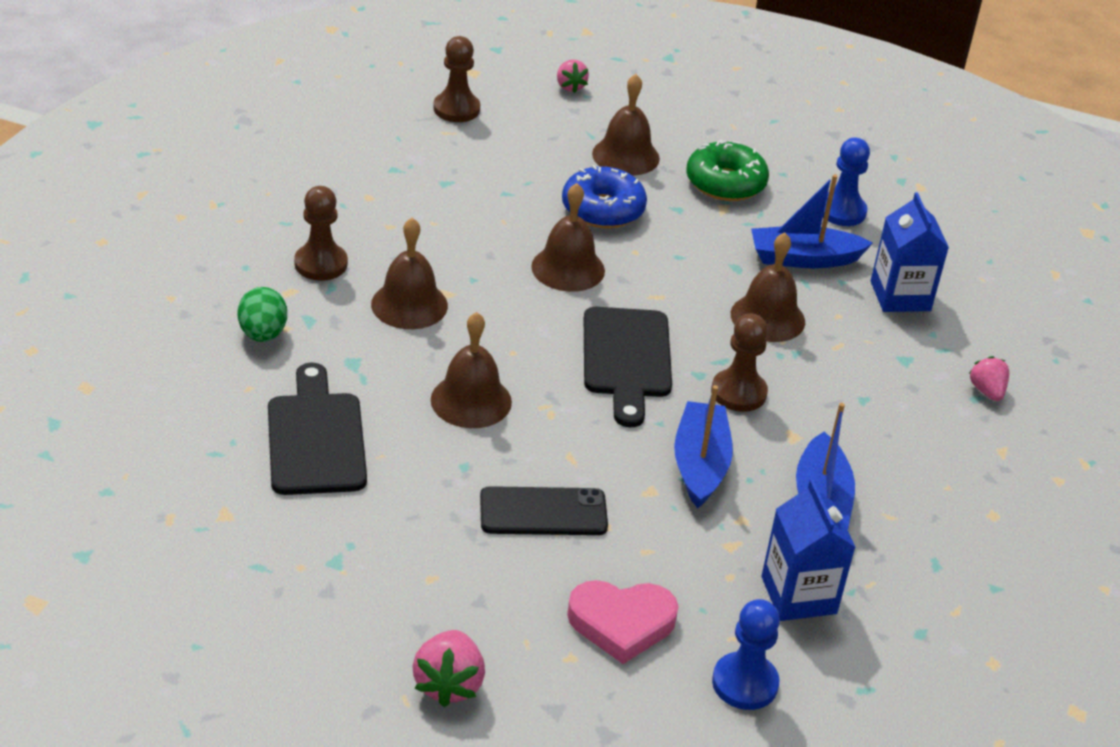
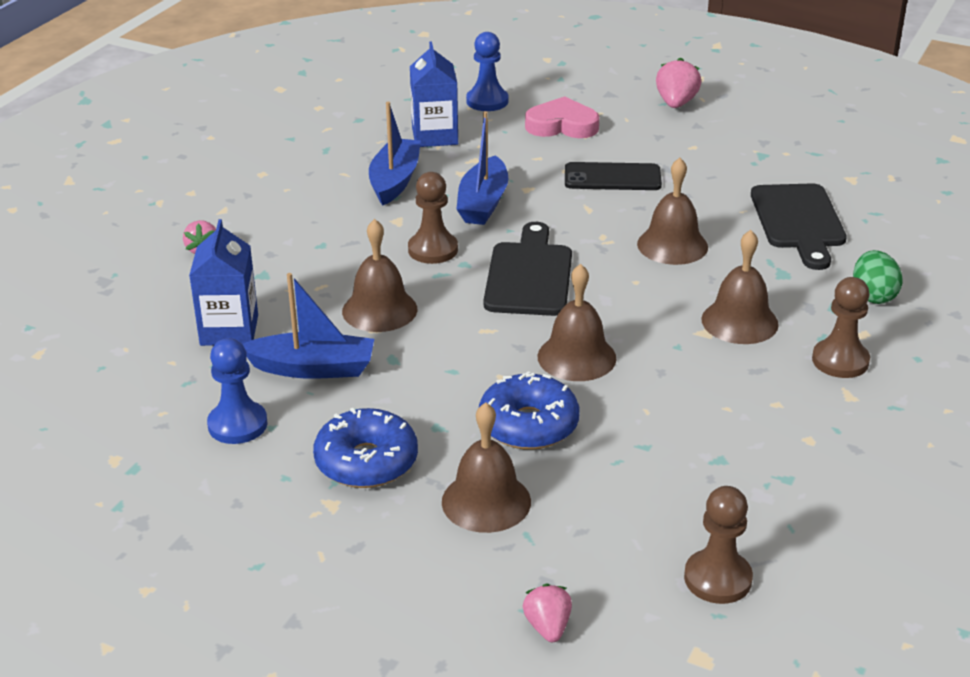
camera: 170 degrees left, 5 degrees down
(725, 183) = (366, 462): green donut -> blue donut

